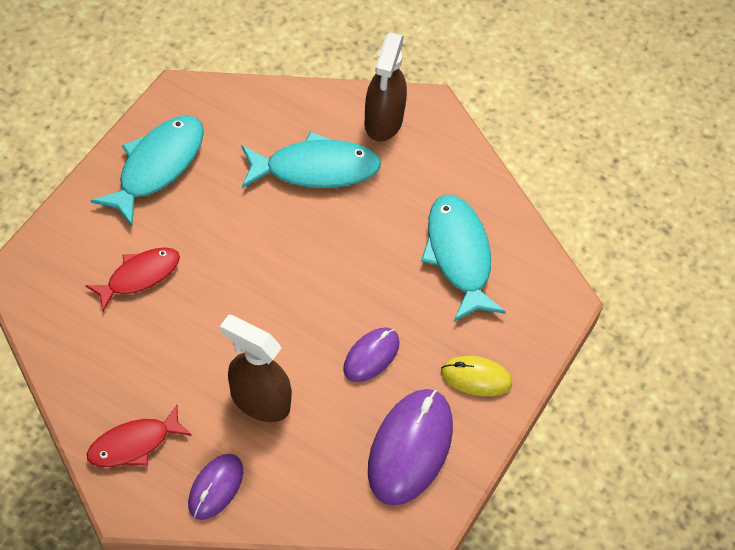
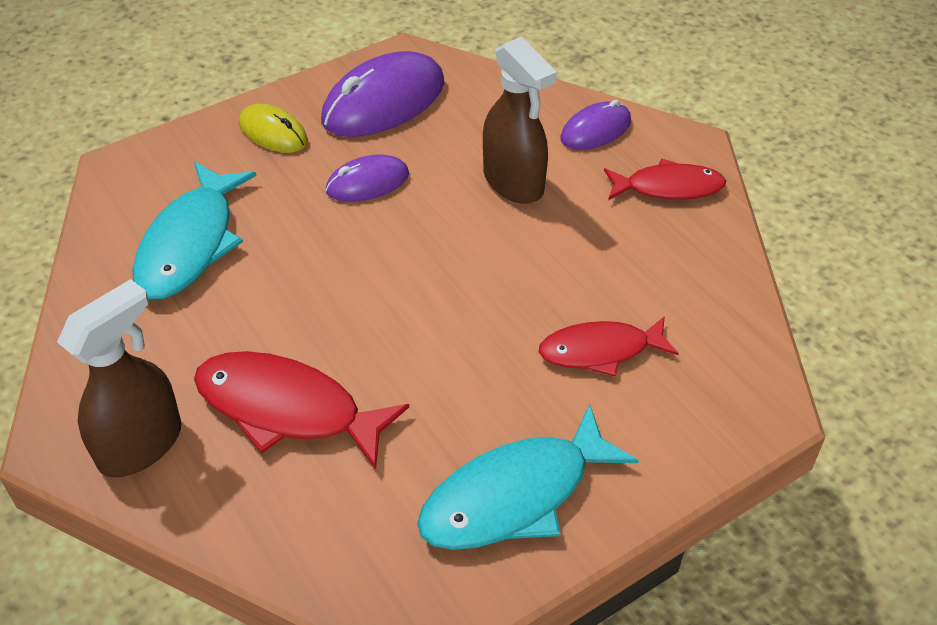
camera: 150 degrees left, 10 degrees down
(315, 169) = (287, 409): turquoise fish -> red fish

